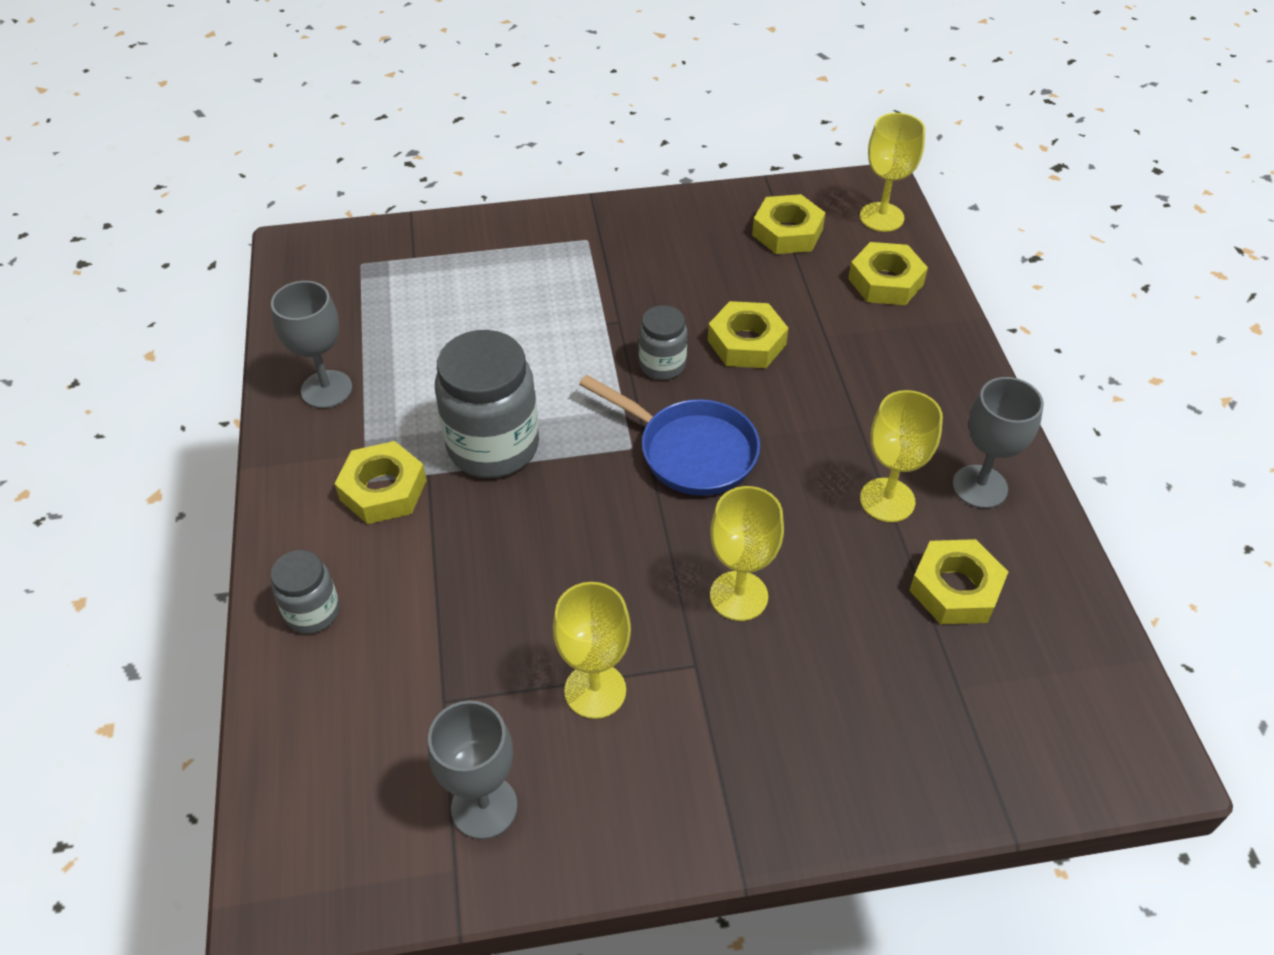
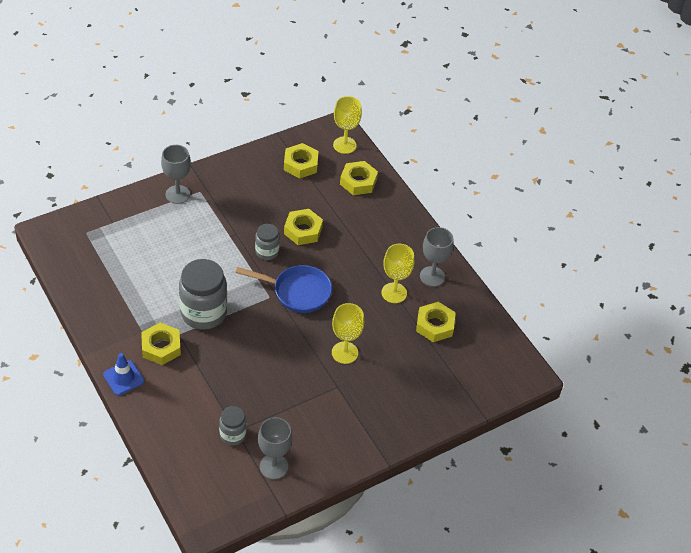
camera: 25 degrees left, 0 degrees up
(284, 530) = (123, 378): none -> blue traffic cone
(312, 612) = (158, 410): grey jar -> grey jar (233, 435)
(326, 389) = (106, 305): grey goblet -> grey goblet (177, 194)
(595, 690) = (299, 409): yellow goblet -> none

